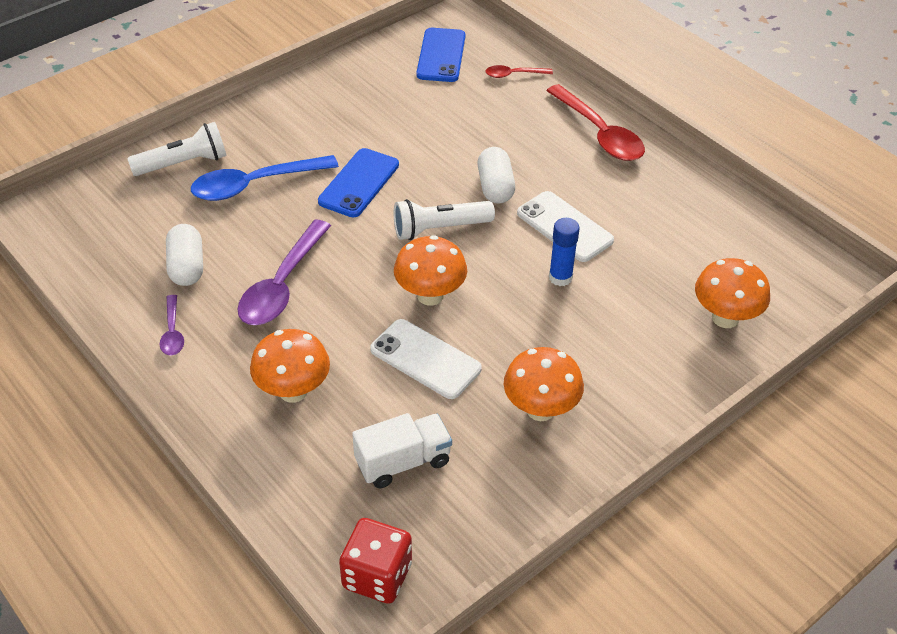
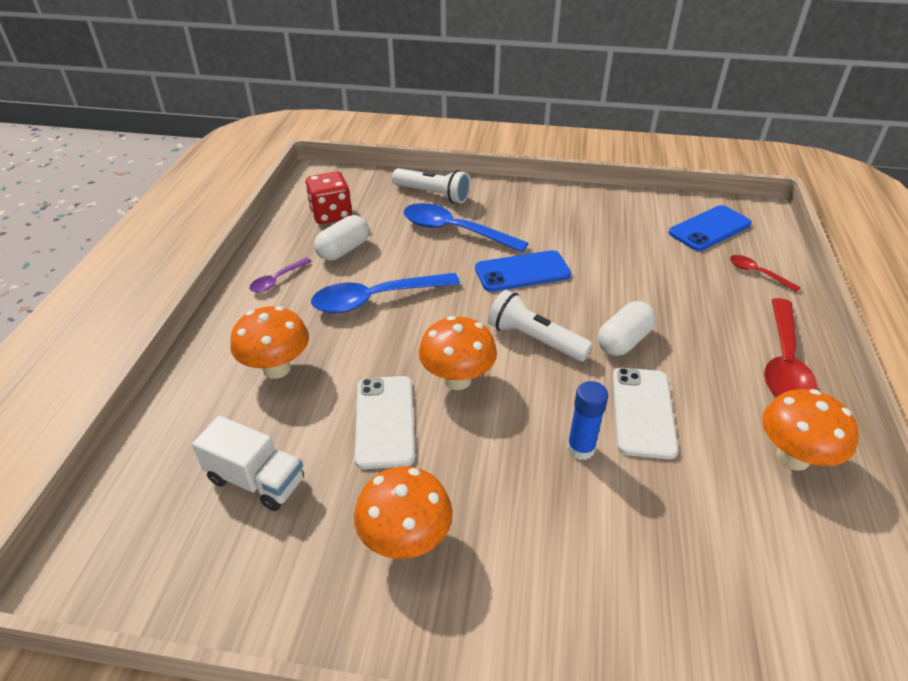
camera: 50 degrees right, 5 degrees down
(282, 284) = (376, 299): purple spoon -> blue spoon
(377, 576) = (112, 546): red dice -> red dice (331, 214)
(725, 318) = (703, 627): orange mushroom -> orange mushroom (793, 457)

